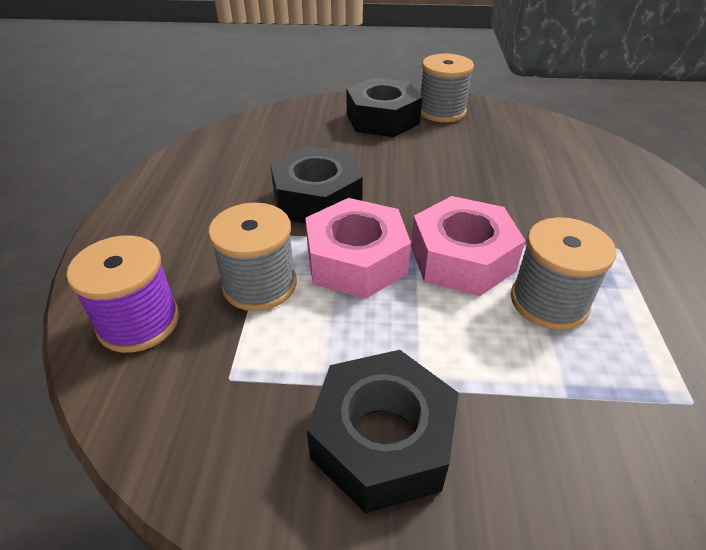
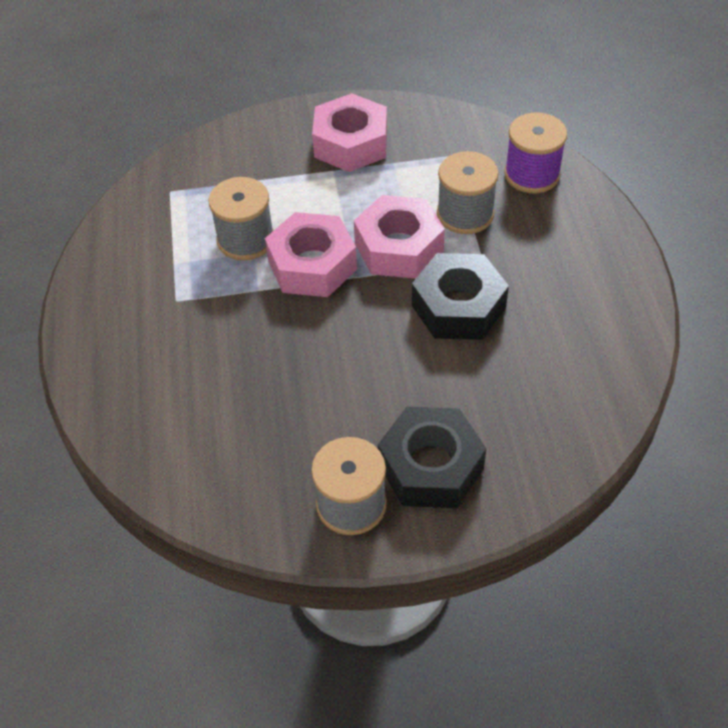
camera: 170 degrees right, 10 degrees up
(382, 440) = (350, 143): black nut -> pink nut

